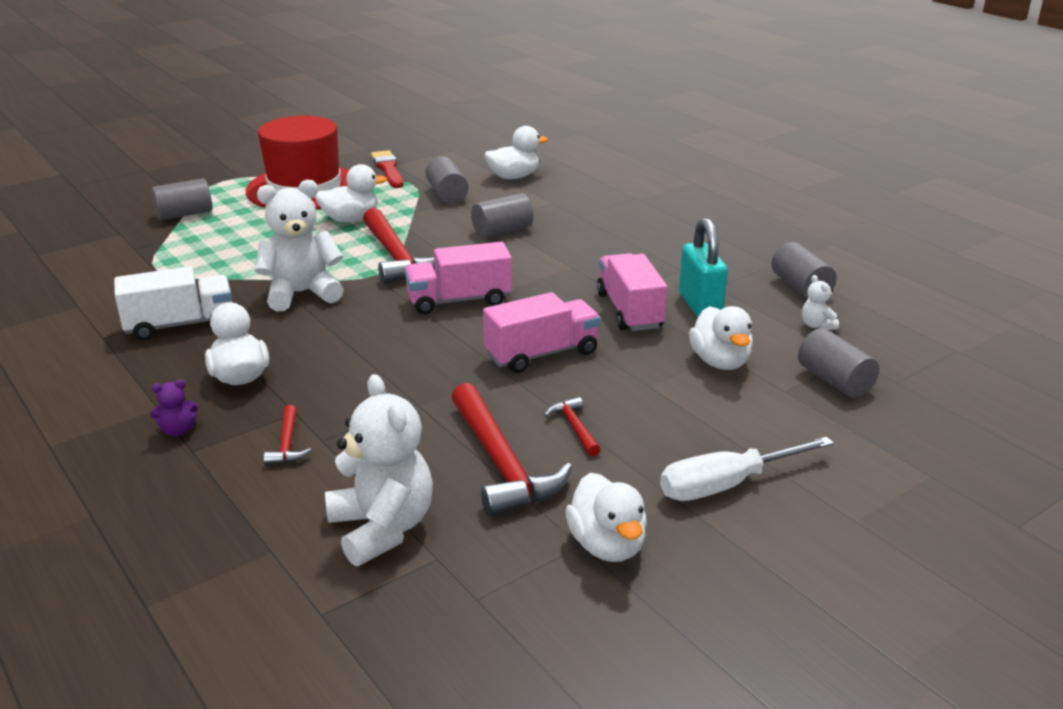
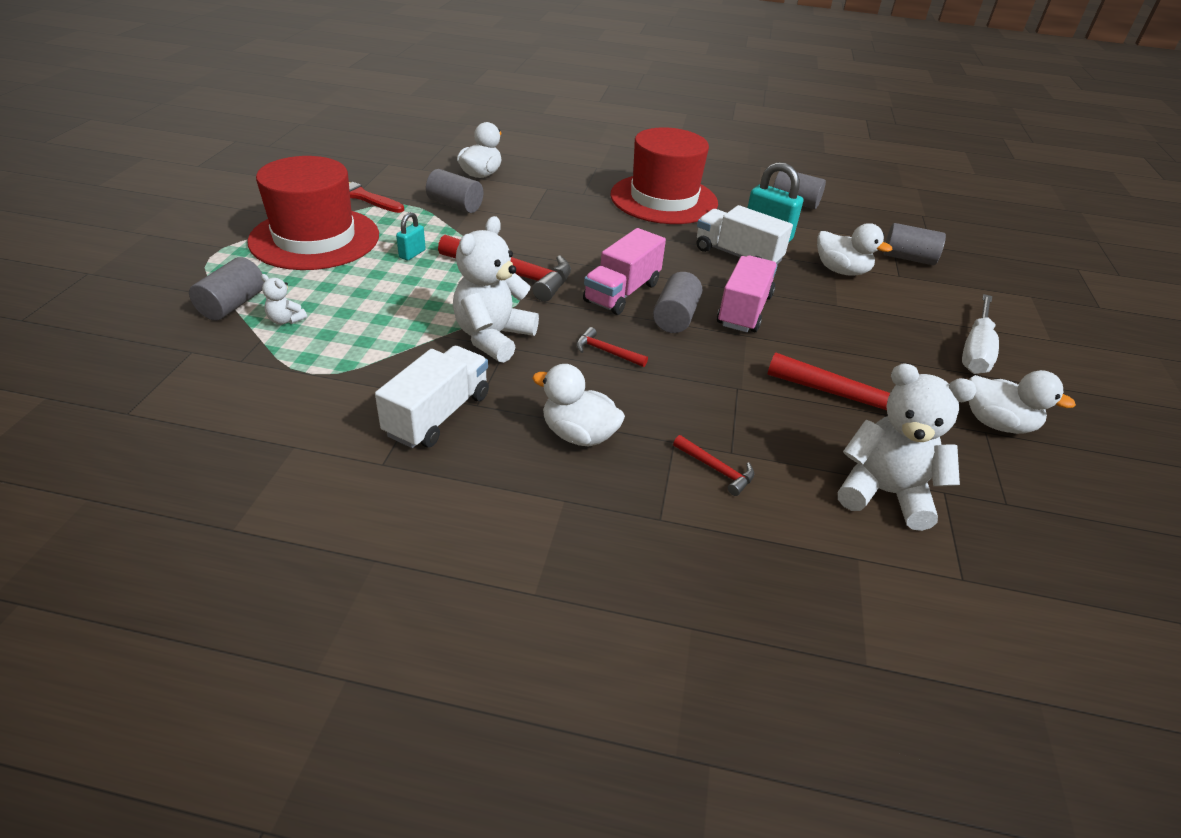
camera: 45 degrees left, 10 degrees up
(178, 430) = (618, 509): purple teddy bear -> none
(350, 219) = (412, 254): white duck -> turquoise padlock
(502, 231) = (552, 223): grey cylinder -> grey cylinder (675, 317)
(574, 427) = (851, 354): red hammer -> red hammer (606, 352)
(629, 311) = (737, 255): pink truck -> white truck
(650, 243) = (663, 199): none -> red hat
(817, 325) = (843, 225): white teddy bear -> white teddy bear (285, 320)

